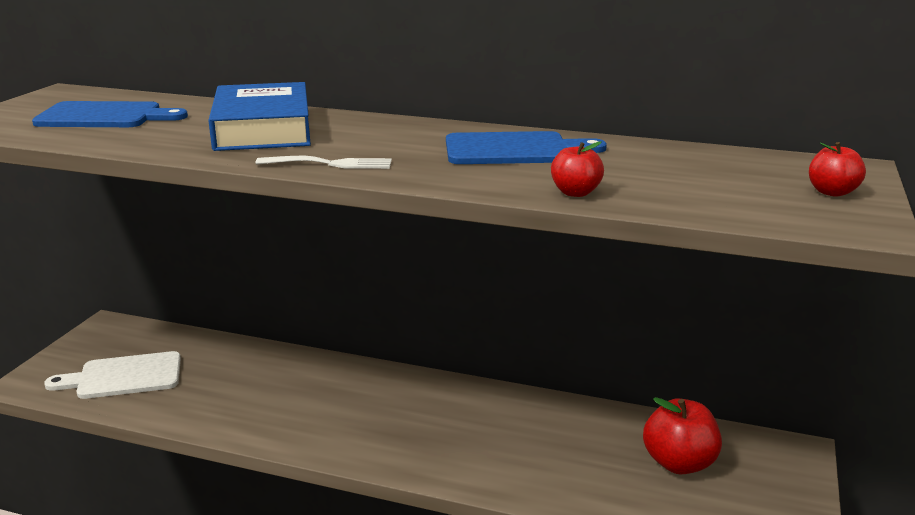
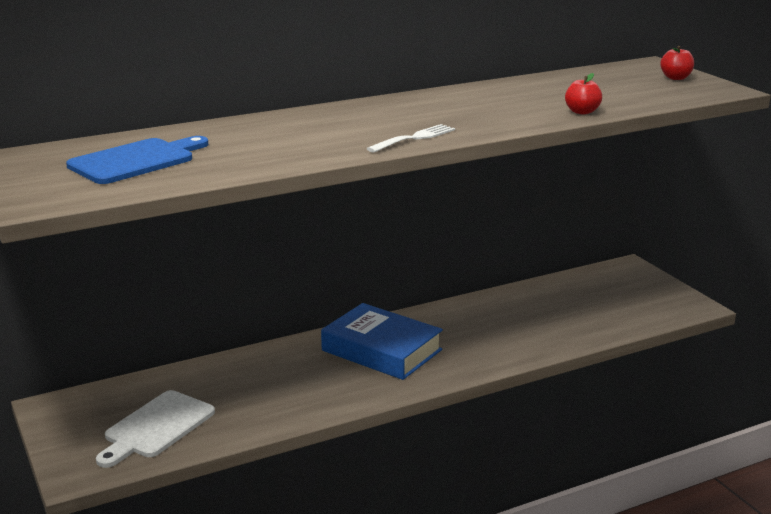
camera: 45 degrees left, 0 degrees up
(262, 129) = (294, 133): blue book -> blue book (381, 350)
(514, 150) = (484, 100): blue cutting board -> none
(679, 463) = (591, 298): red apple -> none

